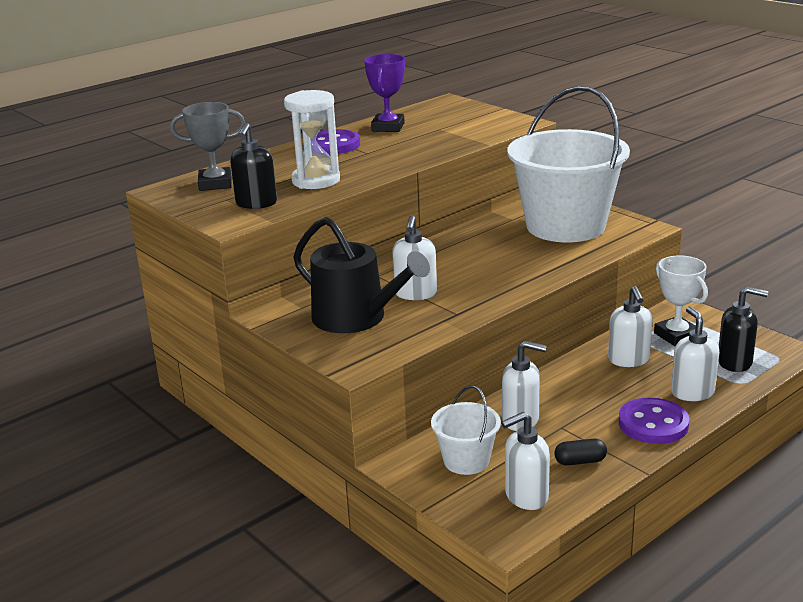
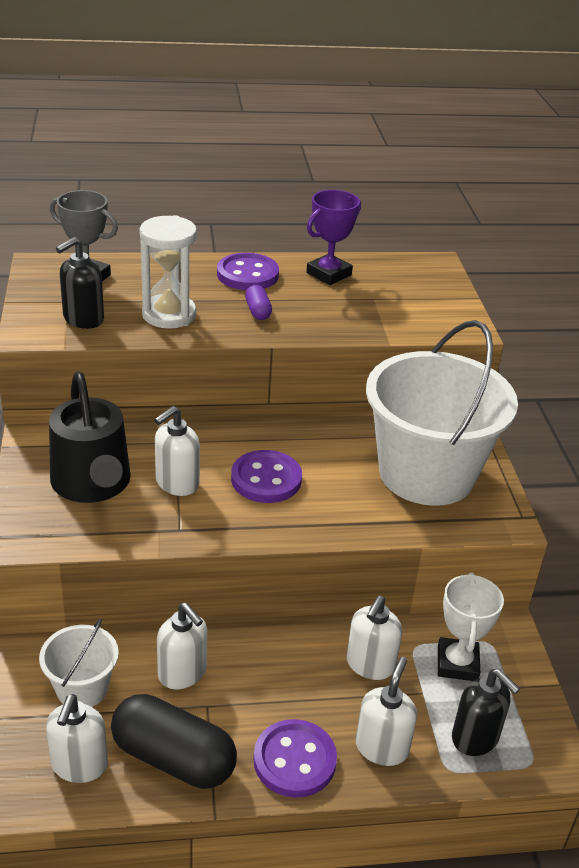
camera: 30 degrees right, 10 degrees up
(375, 159) = (258, 311): none -> purple capsule
(471, 268) = (266, 479): none -> purple button
(526, 496) = (79, 765): white soap dispenser -> white soap dispenser turned 90 degrees counterclockwise
(580, 461) = (173, 758): black capsule -> black capsule, size x2.19

